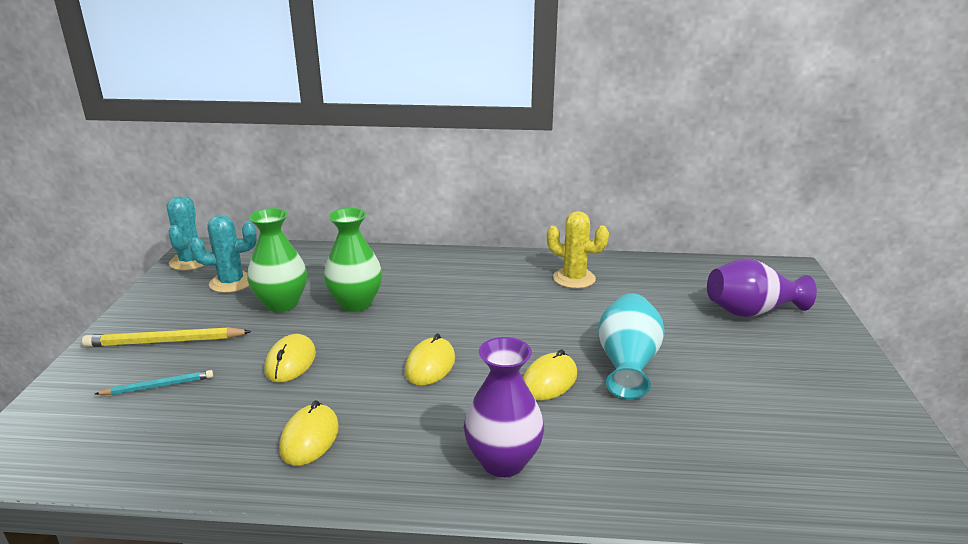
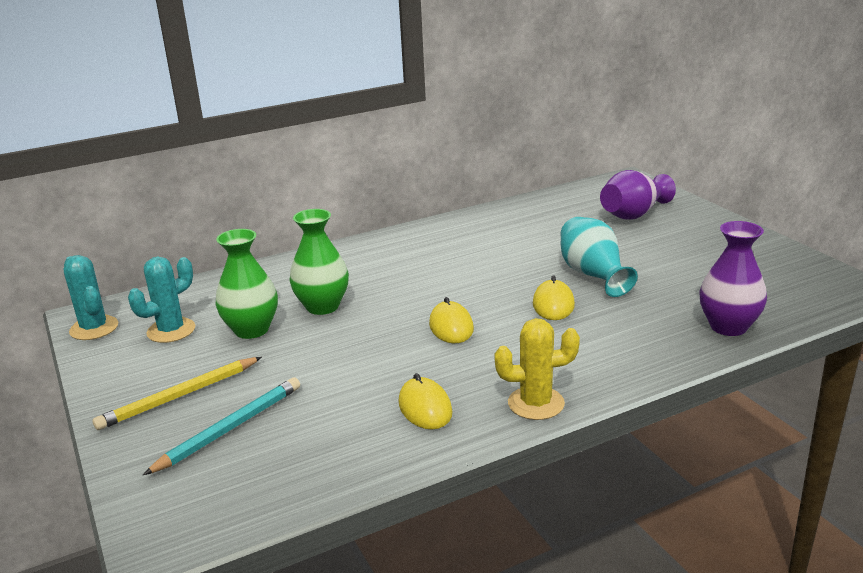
camera: 30 degrees left, 0 degrees up
(158, 386) = (230, 428): turquoise pencil -> turquoise pencil, size x1.61
(290, 362) = (329, 367): yellow mouse -> none
(503, 461) = (586, 364): purple vase -> purple vase (728, 327)
(574, 278) = (482, 231): yellow cactus -> yellow cactus (536, 403)

